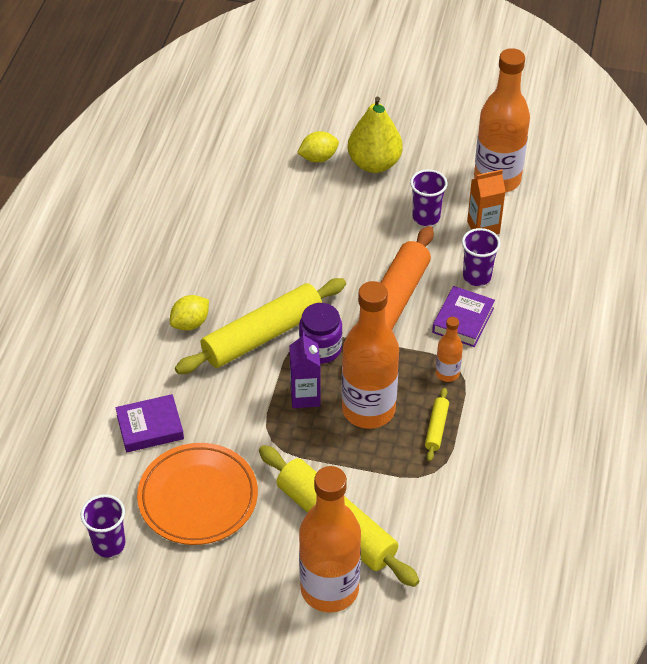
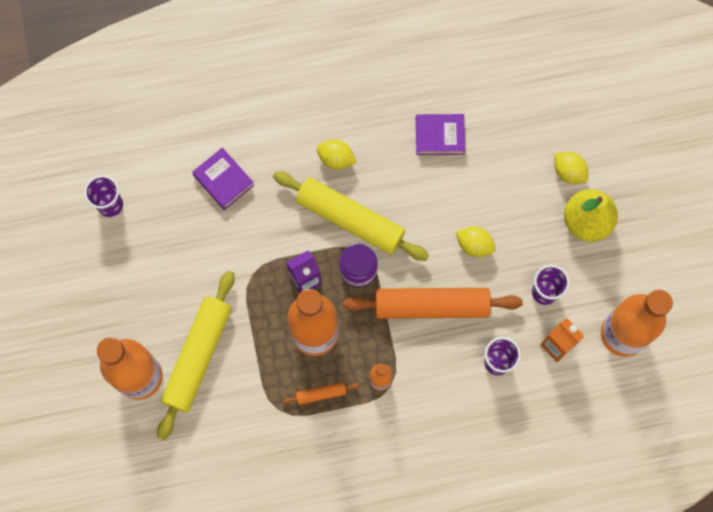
camera: 65 degrees right, 25 degrees up
(198, 497) = (177, 246): orange plate -> none
(349, 250) = (474, 245): none -> yellow lemon
(436, 428) = (321, 394): yellow rolling pin -> orange rolling pin
(463, 320) = (443, 370): purple book -> purple book (439, 136)

